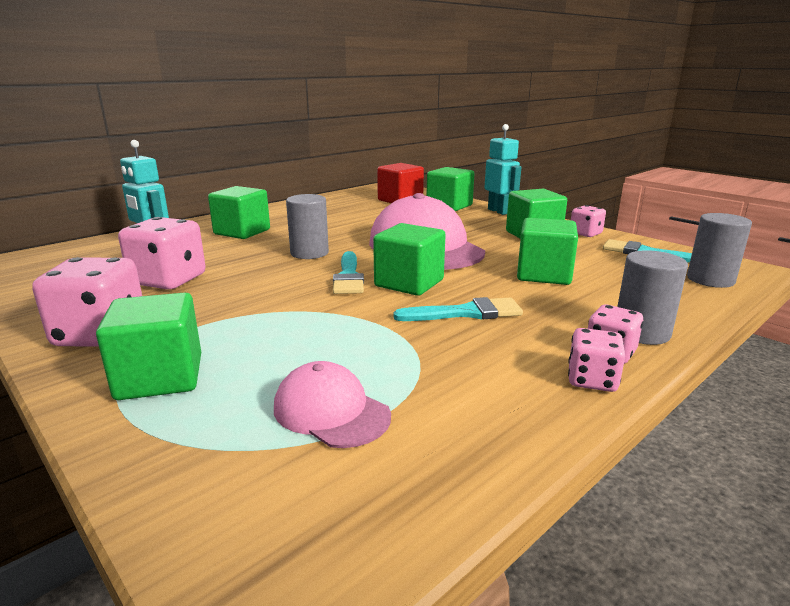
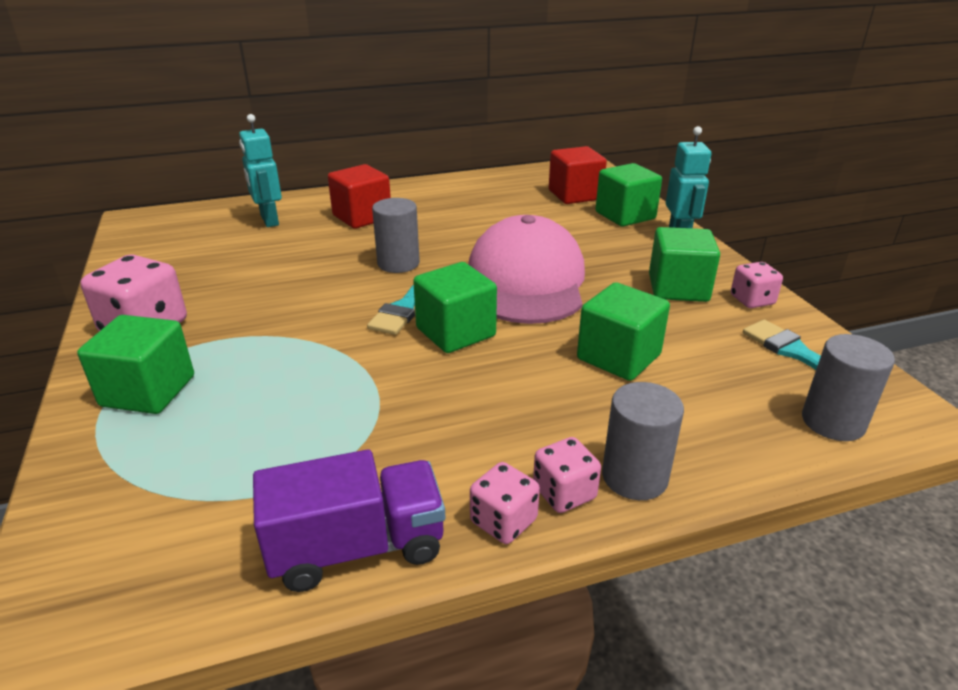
camera: 25 degrees right, 10 degrees up
(168, 280) = (244, 273): pink dice -> none
(242, 232) = (362, 217): green cube -> red cube
(331, 411) = (238, 473): pink cap -> none
(466, 313) = (471, 391): turquoise brush -> none
(504, 429) = (357, 547): none -> purple truck

